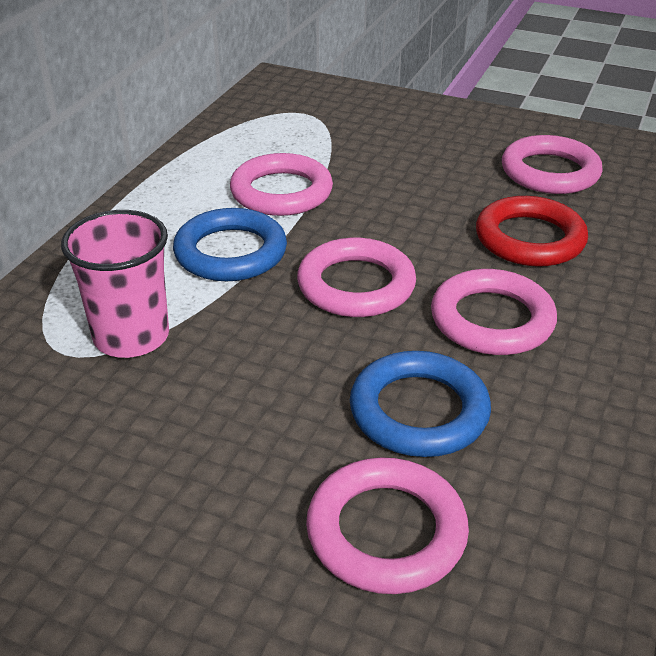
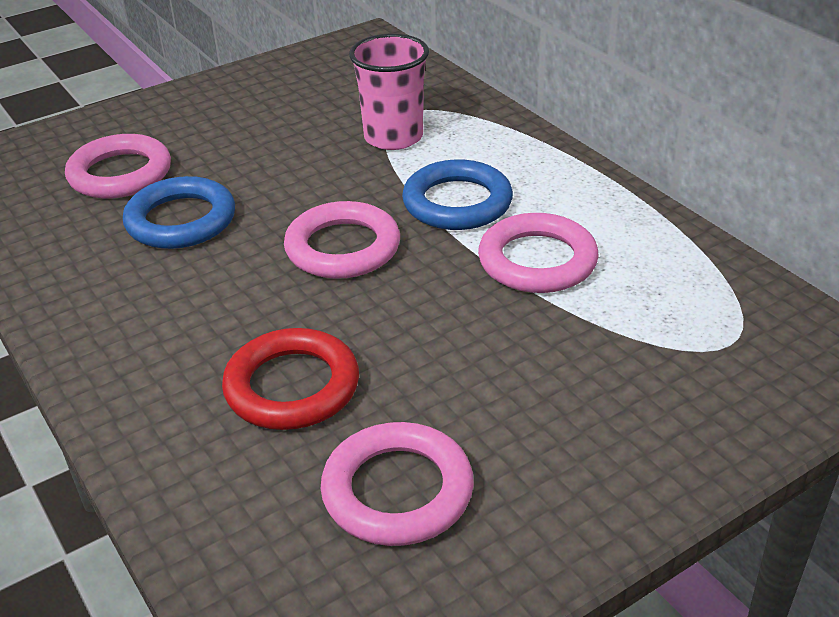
camera: 125 degrees right, 0 degrees up
(492, 320) = (218, 298): pink ring -> none

